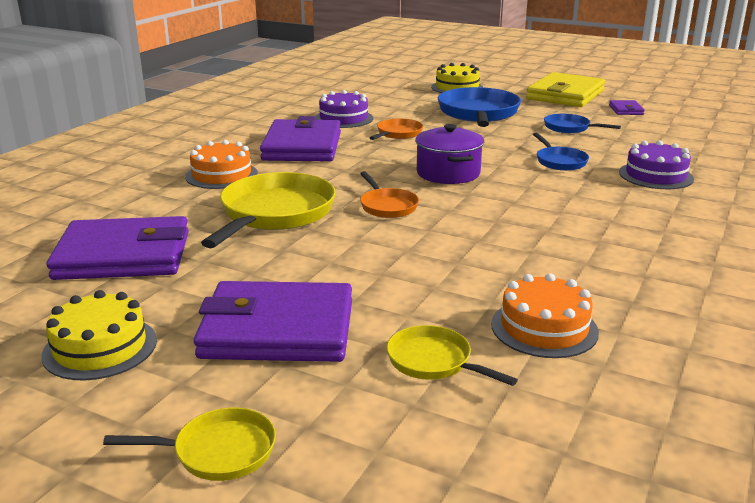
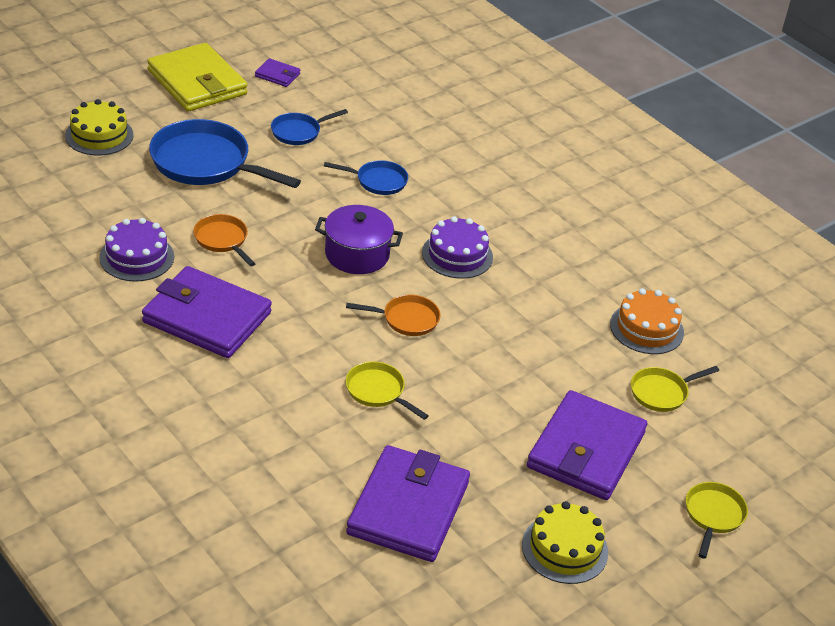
camera: 70 degrees left, 15 degrees up
(221, 175) = (249, 398): orange cake -> none
(275, 214) = (378, 391): yellow pan -> yellow pan, size x0.52
(655, 175) = (446, 151): purple cake -> purple cake (457, 255)

